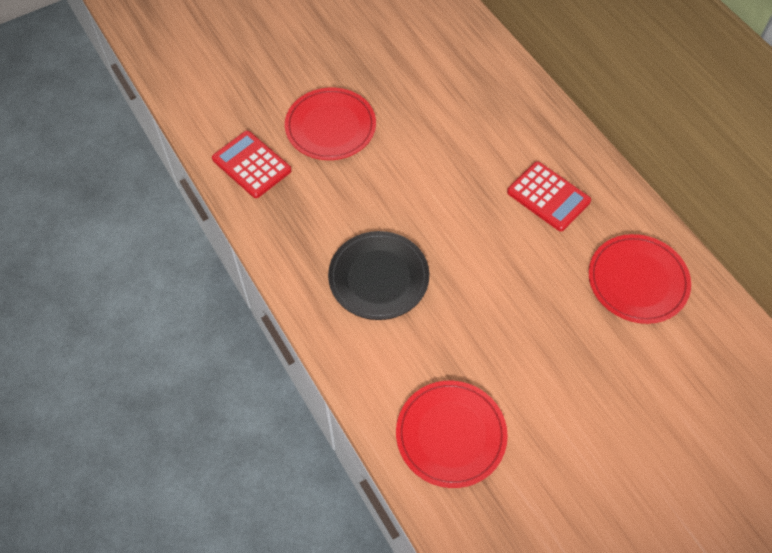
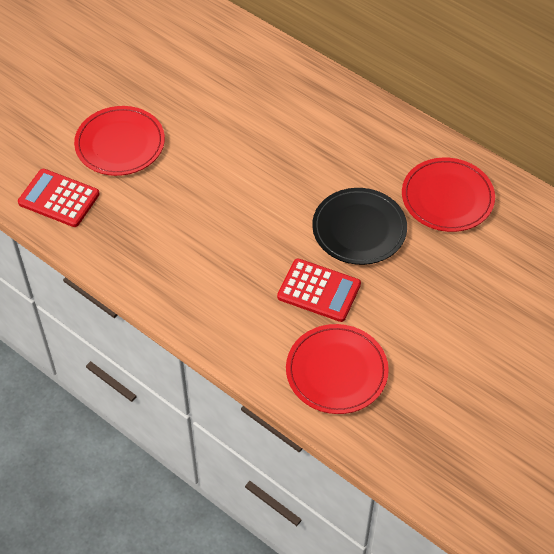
camera: 20 degrees left, 5 degrees down
(378, 277) = (220, 262): black plate -> black plate (359, 229)
(548, 197) = (344, 149): red calculator -> red calculator (319, 291)

